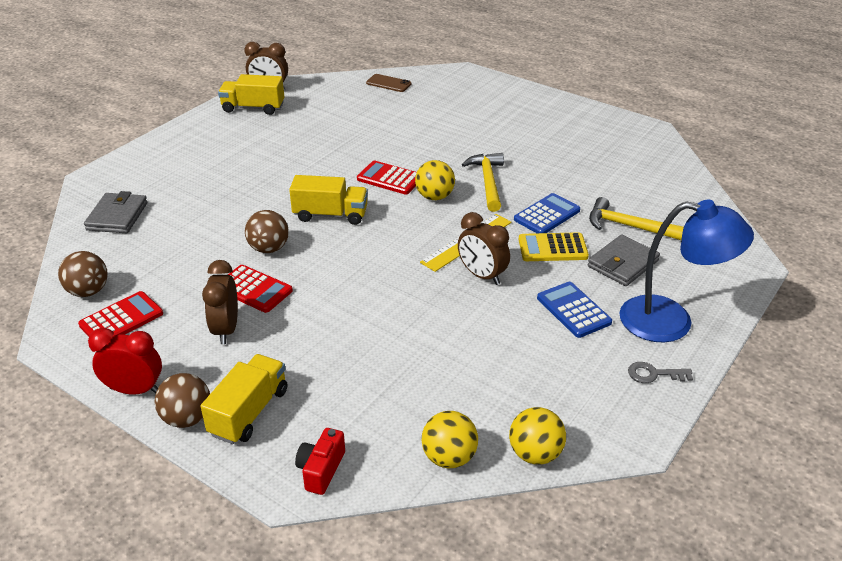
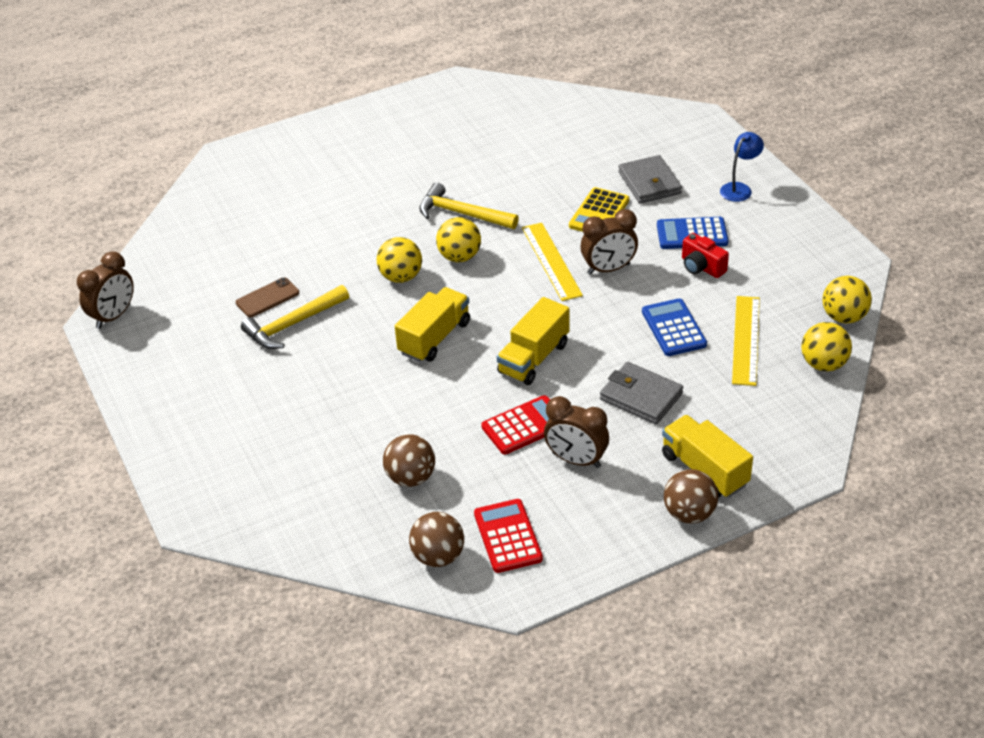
camera: 60 degrees left, 5 degrees up
(117, 216) = (302, 509): grey wallet -> grey wallet (641, 396)
(135, 390) = (627, 544): red clock -> none
(253, 108) = (148, 341): yellow truck -> yellow truck (534, 358)
(269, 248) = (461, 398): brown ball -> brown ball (411, 477)
(321, 470) = (799, 442): red camera -> red camera (701, 267)
(388, 83) = (196, 217): brown phone -> brown phone (267, 298)
(389, 178) = (401, 277): red calculator -> yellow ball
(447, 389) = (745, 340): none -> yellow ruler
(547, 215) = (546, 198): blue calculator -> blue calculator (673, 328)
(629, 226) = (600, 158): yellow hammer -> yellow hammer (292, 324)
(654, 374) = (793, 223): grey key -> none
(671, 321) = (739, 188): blue lamp -> blue lamp, size x0.49

